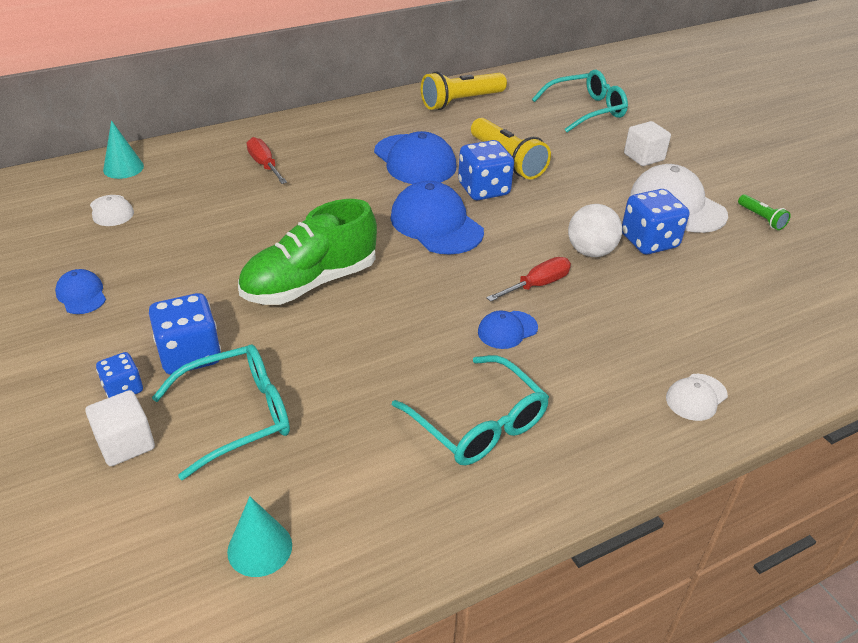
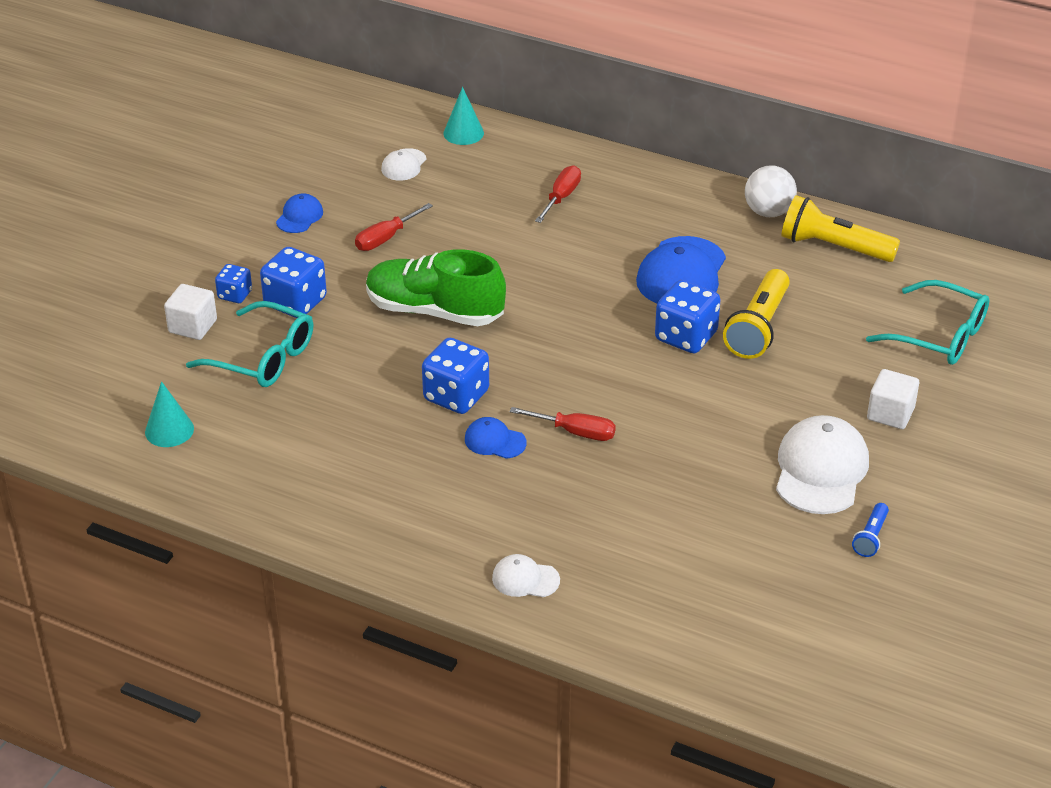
camera: 55 degrees right, 0 degrees up
(184, 263) = (386, 238): none -> red screwdriver
(436, 224) = (594, 335): blue cap -> none
(478, 424) = (371, 473): turquoise glasses -> none
(590, 251) = (665, 443): white ball -> white ball (768, 212)
(649, 241) = (728, 474): blue dice -> blue dice (456, 396)
(761, 218) = (871, 537): green flashlight -> blue flashlight

